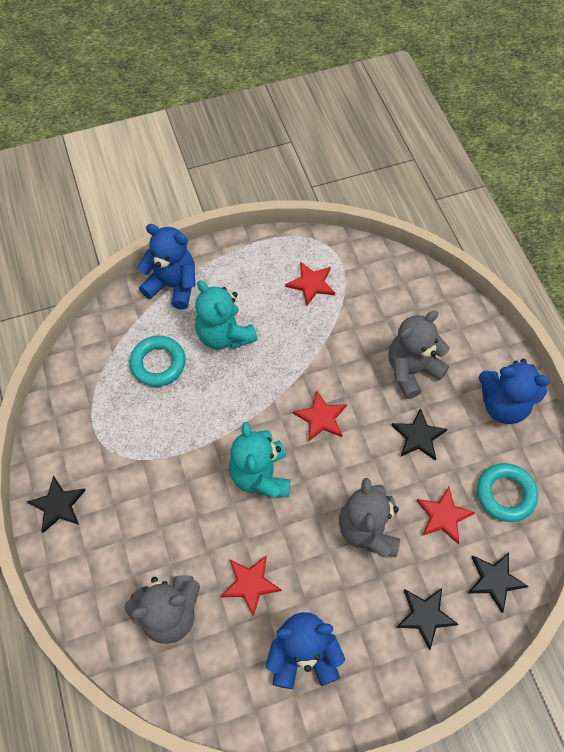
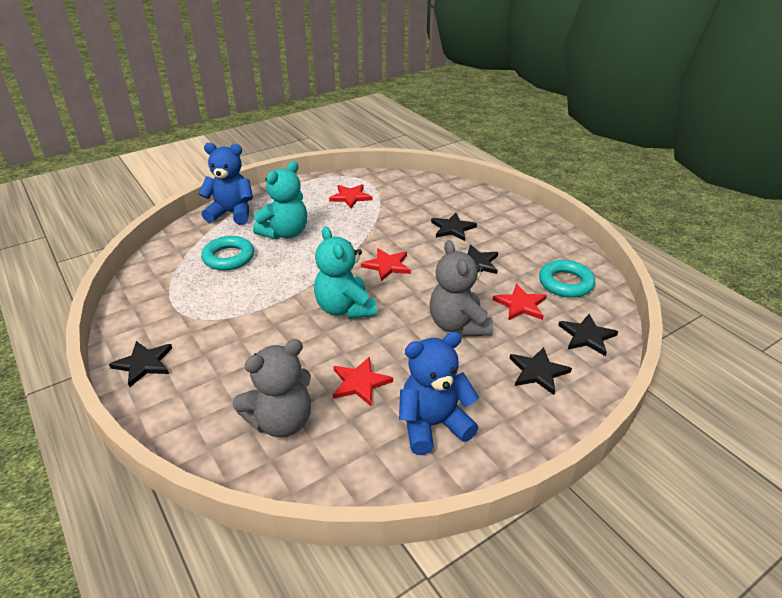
camera: 15 degrees left, 25 degrees down
(224, 335) = (285, 233): turquoise teddy bear -> turquoise teddy bear turned 90 degrees counterclockwise
(411, 370) = (452, 228): grey teddy bear -> black star
(503, 405) = (535, 235): blue teddy bear -> none

